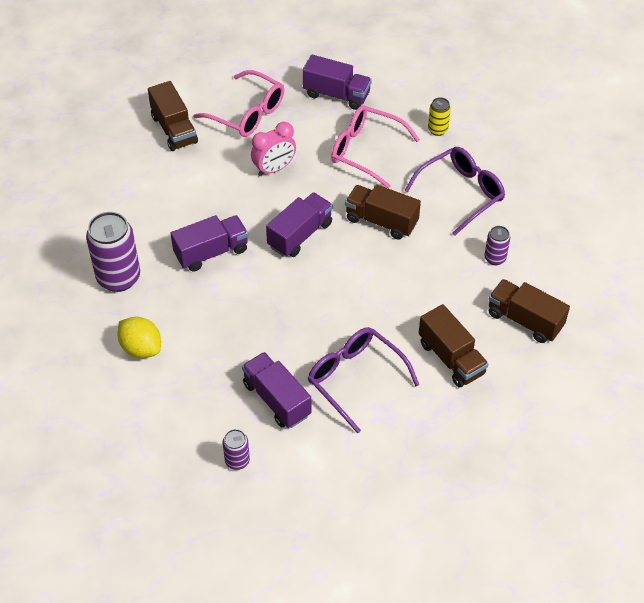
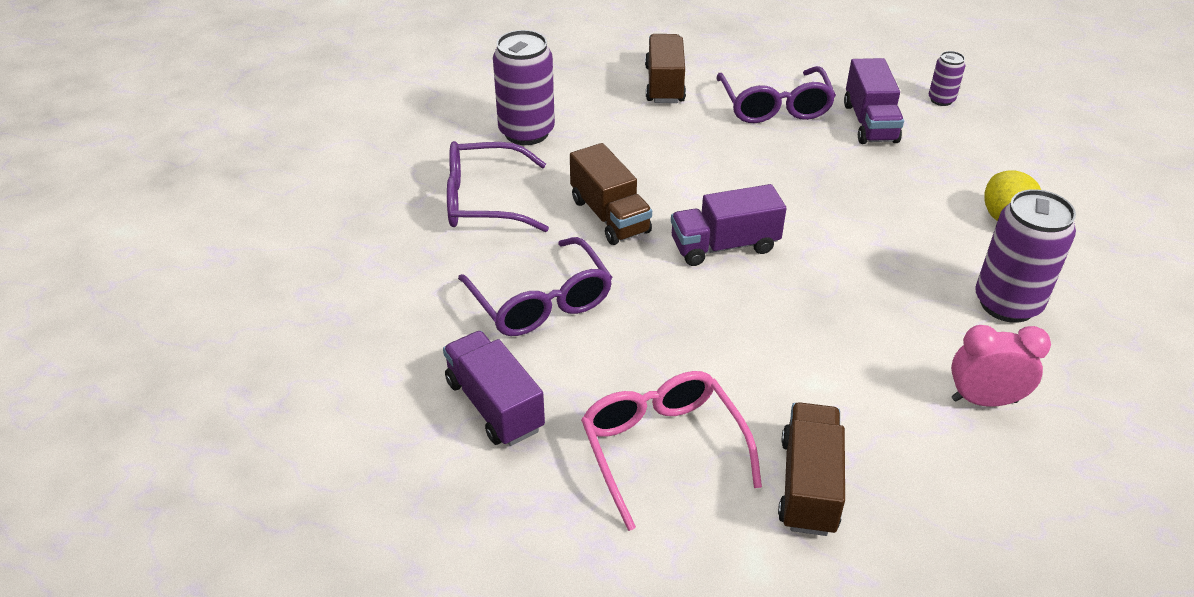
camera: 145 degrees left, 10 degrees down
(211, 252) = (857, 277): purple truck -> none
(274, 169) = (691, 340): pink clock -> pink clock (984, 400)
(365, 151) = (541, 302): pink glasses -> purple glasses
(437, 130) = (417, 282): yellow can -> none
(495, 258) = (526, 132): purple can -> purple can, size x1.98
(524, 320) = (561, 81): brown truck -> none

